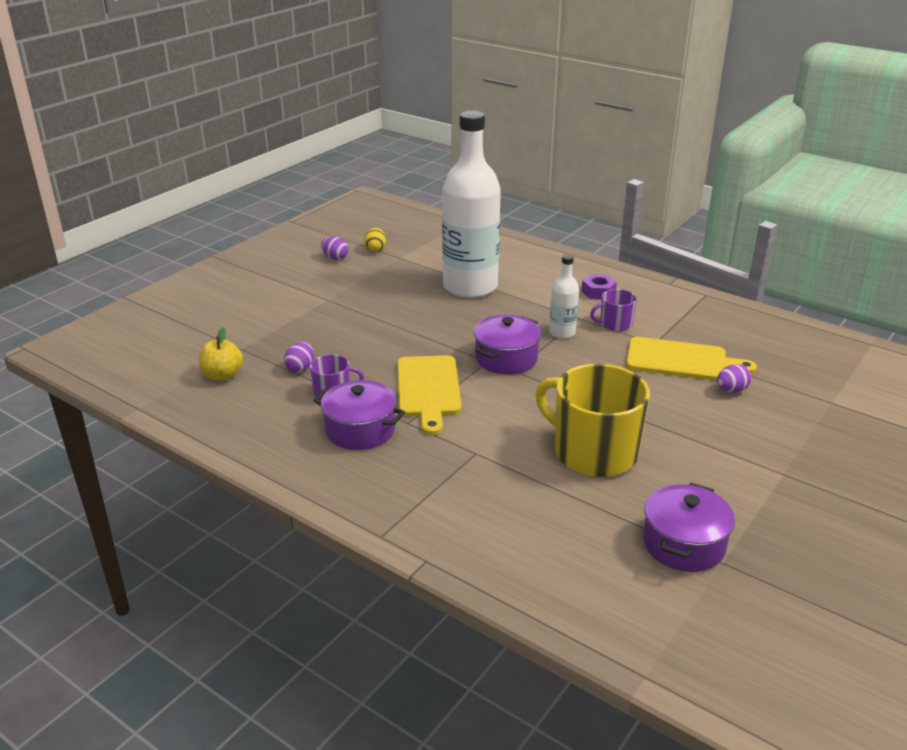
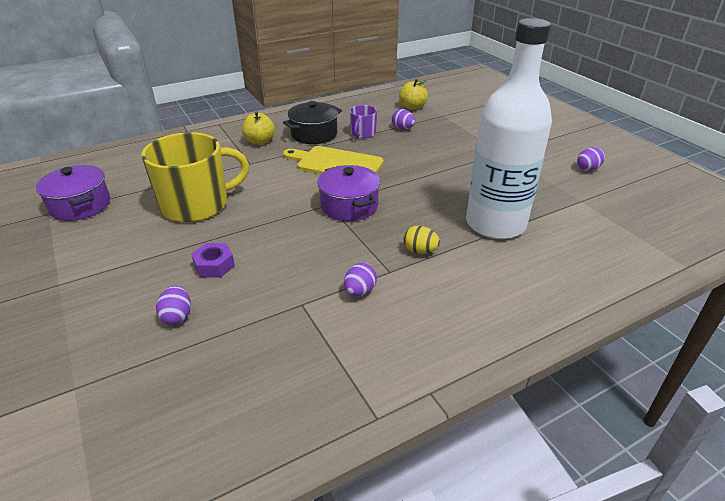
camera: 115 degrees right, 5 degrees up
(360, 430) = (314, 134): purple pot -> black pot
(375, 249) = (605, 192): yellow egg -> yellow egg (420, 251)
(412, 468) = (260, 141): none -> yellow apple
(562, 332) = (368, 249): white bottle -> none
(598, 292) = (439, 309): purple nut -> purple nut (214, 265)
(615, 324) = (360, 291): purple mug -> purple egg
(681, 360) = (255, 307): yellow cutting board -> none

